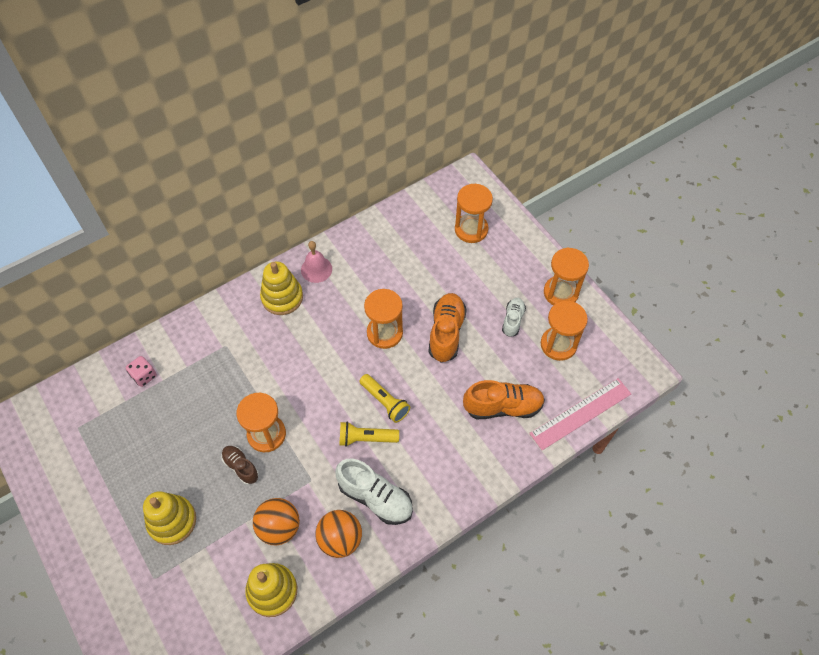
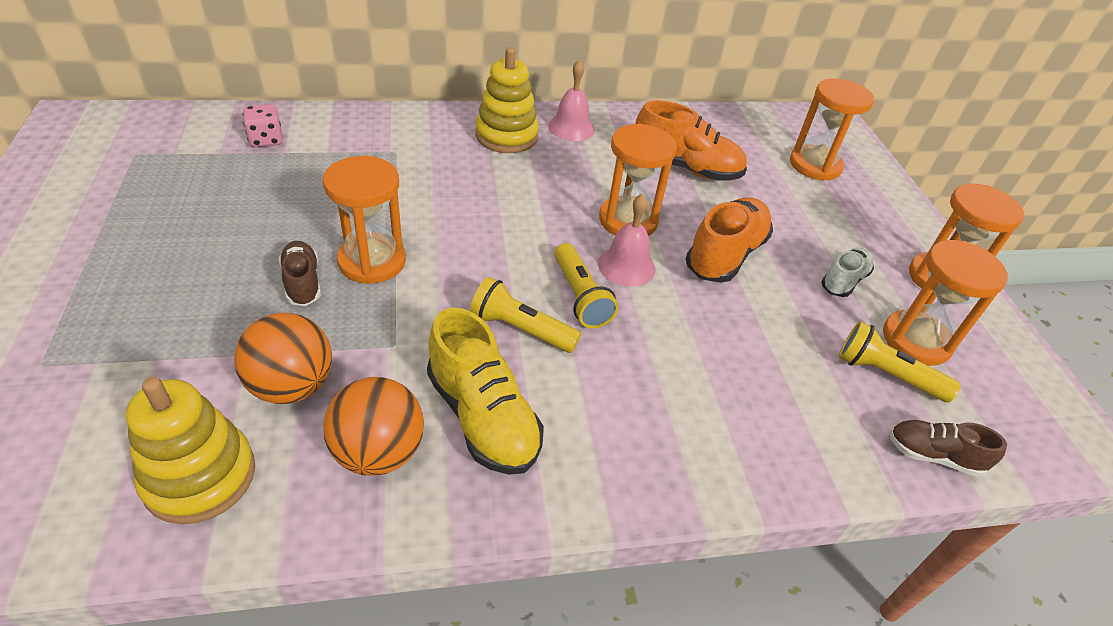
camera: 20 degrees right, 15 degrees down
(172, 521) = (143, 303): yellow stacking toy -> none
(375, 497) = (483, 417): white shoe -> yellow shoe
(398, 368) = (626, 266): none -> pink bell
(503, 407) = (782, 384): orange shoe -> orange shoe (686, 168)
(549, 375) = (886, 374): none -> yellow flashlight
(580, 413) = (933, 455): pink ruler -> brown shoe

